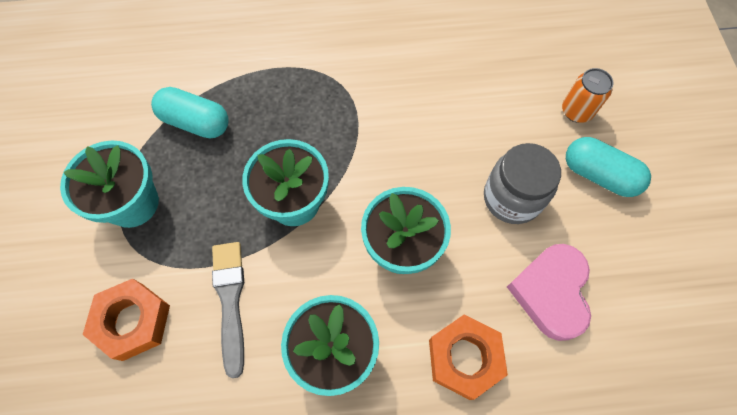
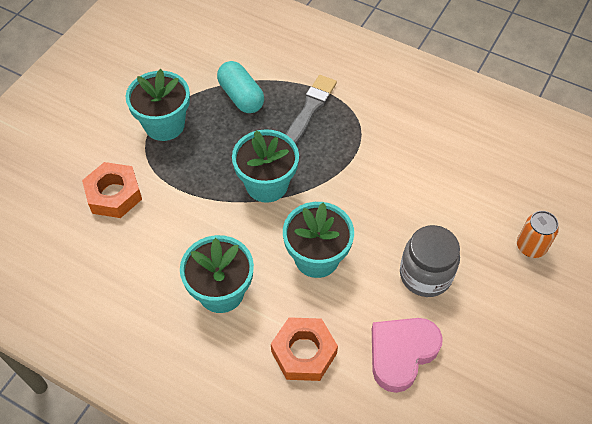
camera: 35 degrees right, 10 degrees down
(230, 300) = (180, 219): grey brush -> grey brush (310, 109)
(599, 175) = (509, 301): turquoise capsule -> none

